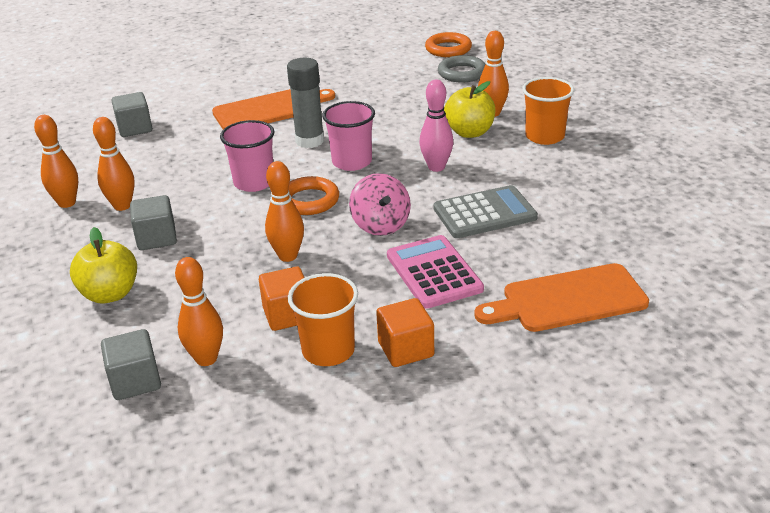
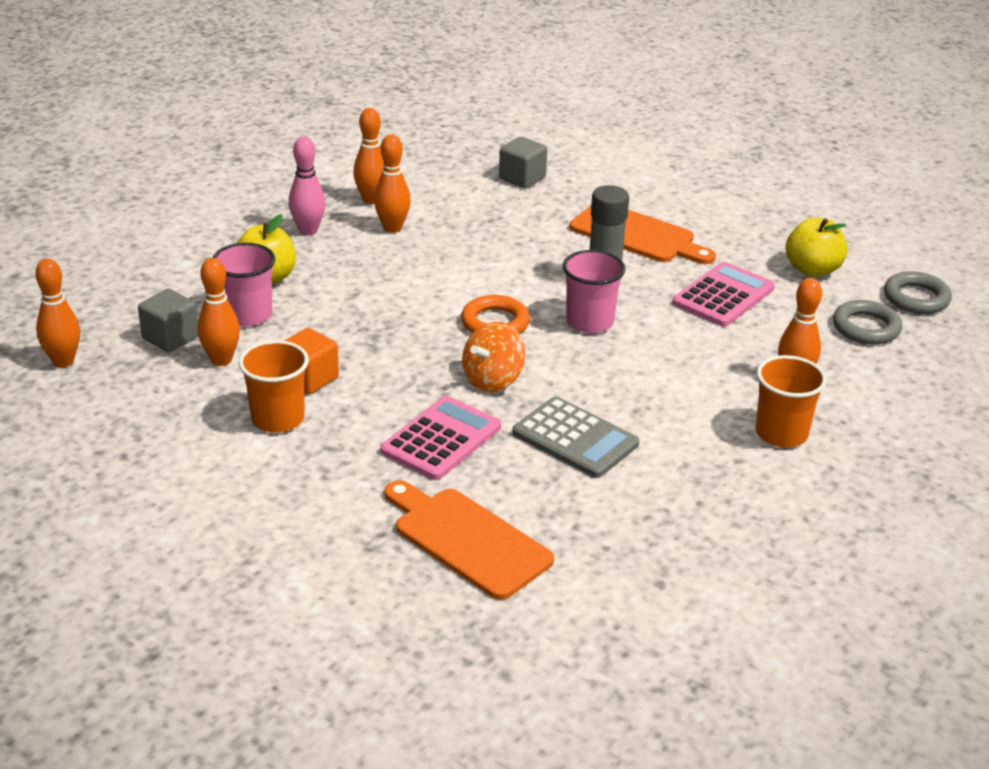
camera: 55 degrees right, 0 degrees up
(156, 238) = (361, 266): grey cube -> none
(254, 182) = (495, 280): pink cup -> pink cup (248, 315)
(288, 256) = (395, 345): orange bowling pin -> orange bowling pin (63, 361)
(377, 105) = (723, 296): none -> pink calculator
(380, 225) = (493, 380): pink spinning top -> orange spinning top
(406, 349) = (311, 461): orange cube -> none
(436, 167) = (634, 378): pink bowling pin -> pink bowling pin (308, 230)
(448, 49) = (916, 298): orange ring -> grey ring
(469, 132) = (731, 377): yellow apple -> yellow apple (812, 270)

